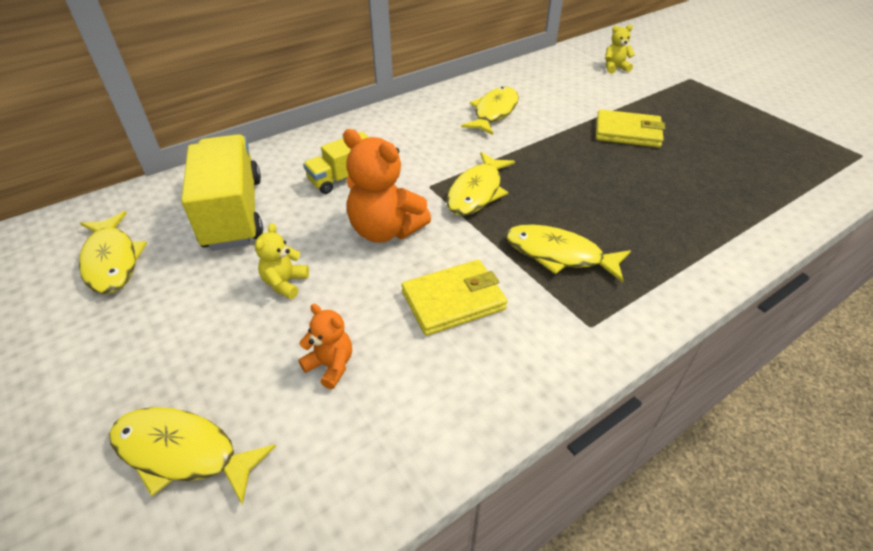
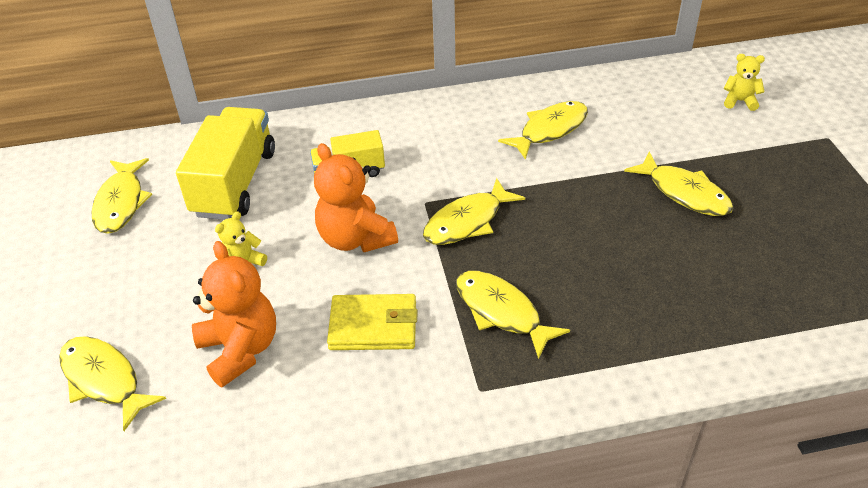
camera: 25 degrees right, 0 degrees up
(330, 365) = (240, 349): orange teddy bear -> orange teddy bear, size x1.88
(627, 132) = (684, 193): yellow wallet -> yellow fish

